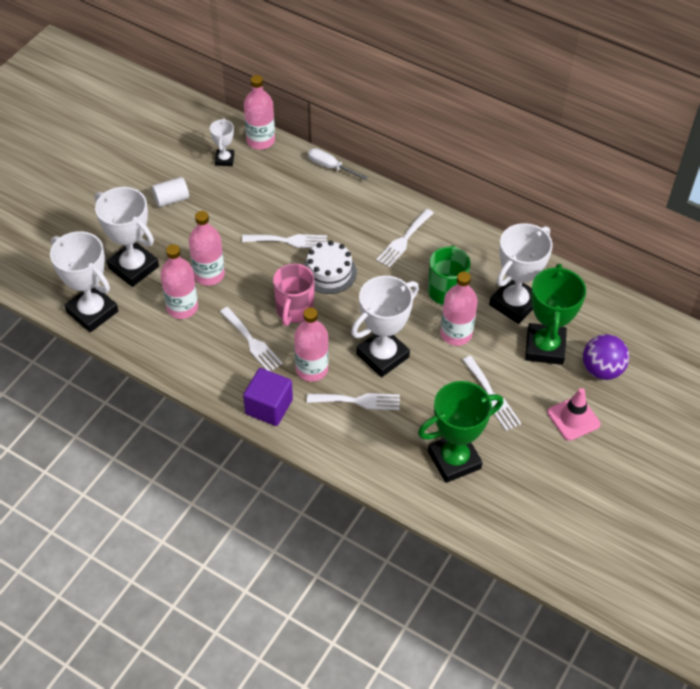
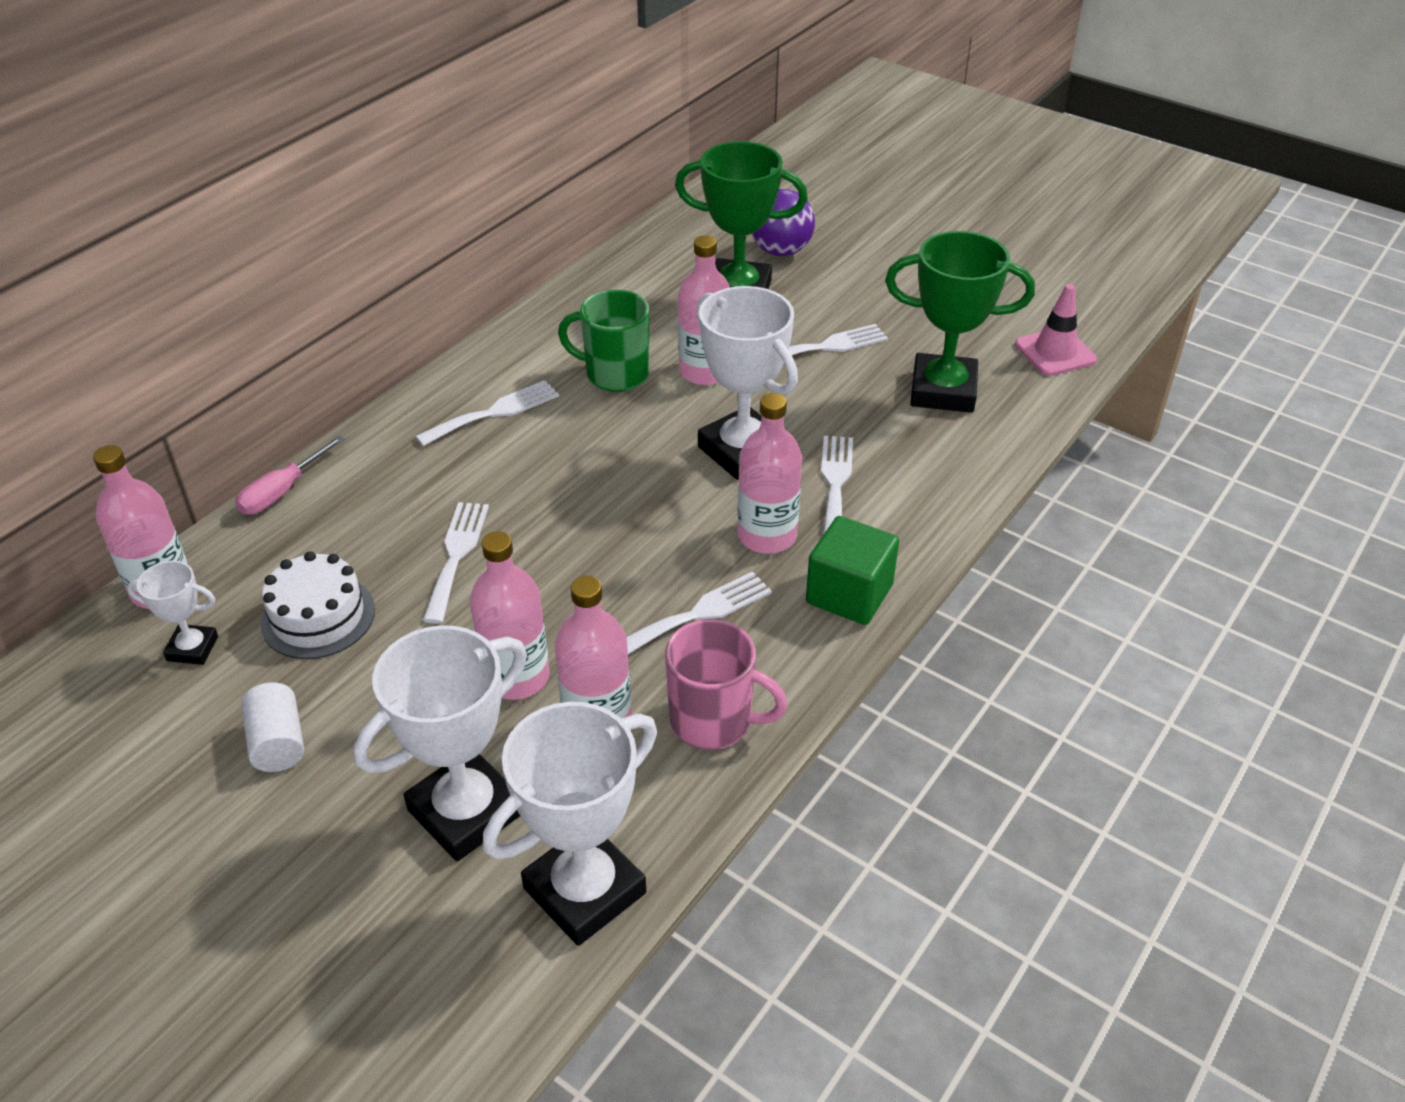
camera: 85 degrees left, 10 degrees down
(269, 407) = (849, 594): purple cube -> green cube
(294, 310) = (630, 553): pink mug -> pink mug (713, 721)
(329, 272) = (547, 505): white cake -> white cake (318, 616)
(330, 167) = (282, 492): white screwdriver -> pink screwdriver
(403, 240) = (494, 412): white fork -> white fork turned 75 degrees counterclockwise
(454, 460) = (943, 391): green trophy -> green trophy turned 60 degrees counterclockwise
(514, 303) = (652, 312): white trophy -> none
(573, 418) = (863, 281): pink traffic cone -> pink traffic cone (1055, 352)

